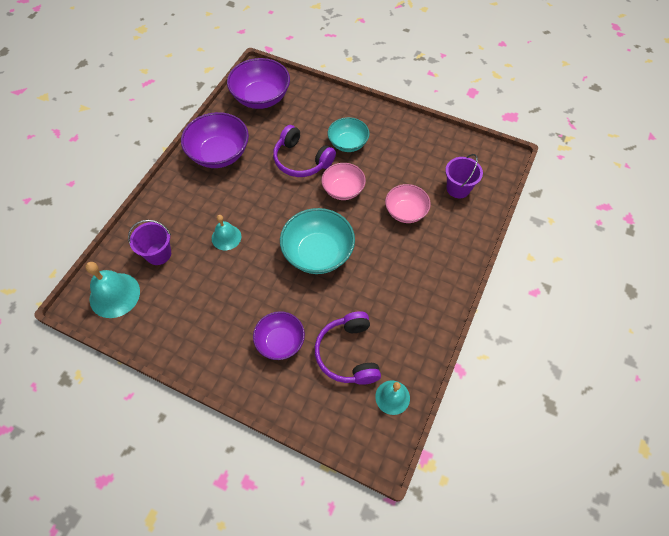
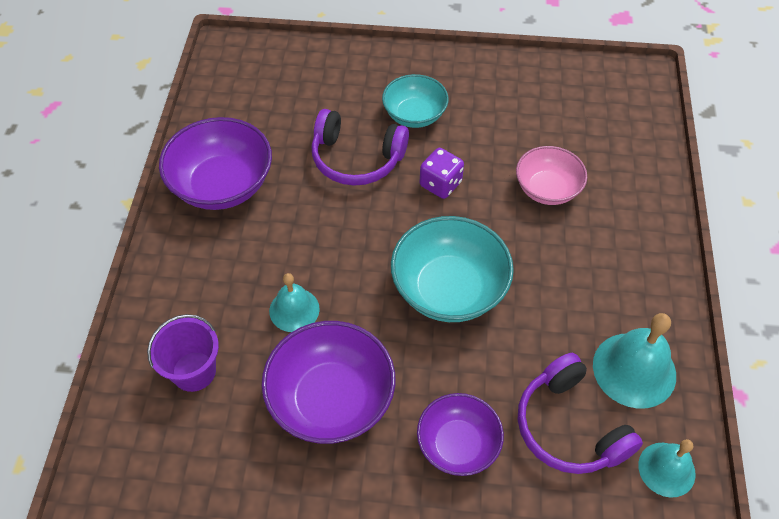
camera: 20 degrees left, 5 degrees down
(114, 295) = (148, 463): turquoise bell -> turquoise bell (634, 369)
(261, 97) = (249, 83): purple bowl -> purple bowl (331, 399)
(343, 190) = (440, 184): pink bowl -> purple dice
(458, 188) = (603, 135): purple bucket -> none

